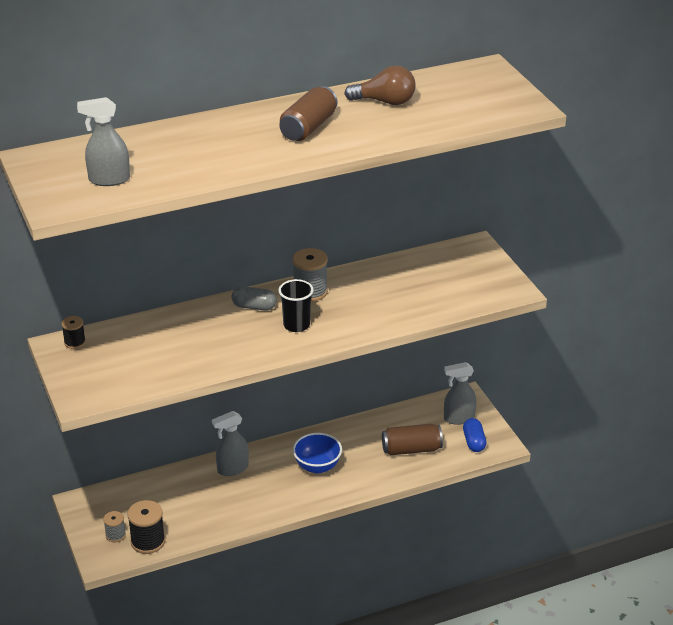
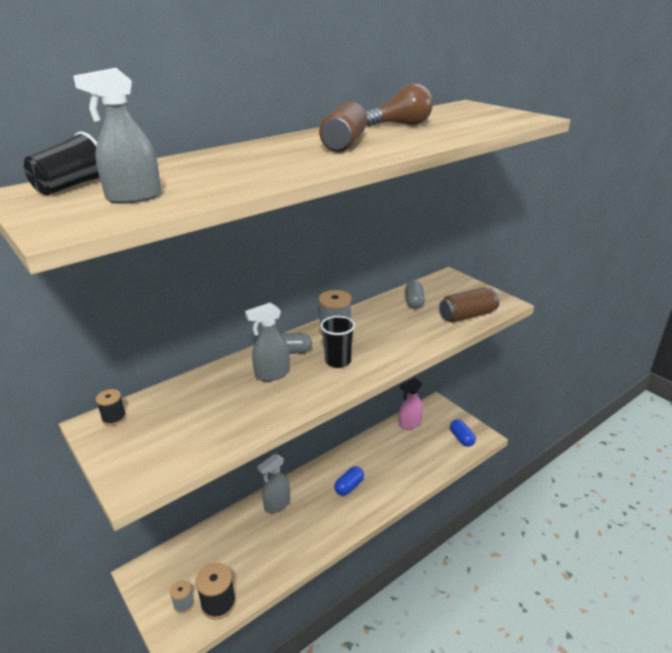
camera: 15 degrees left, 5 degrees down
(66, 157) = (71, 186): none -> black cup
(317, 466) = (349, 486): blue bowl -> blue capsule
(411, 449) = (417, 454): brown can -> brown can (467, 316)
(414, 271) = (414, 302): none -> grey capsule
(420, 414) = (410, 424): none -> pink spray bottle
(458, 418) = (440, 422): grey spray bottle -> grey spray bottle (272, 374)

